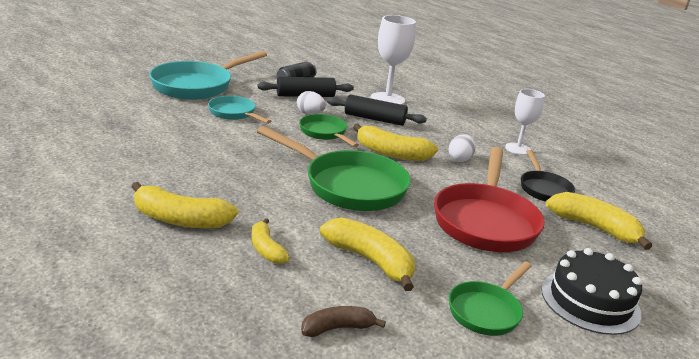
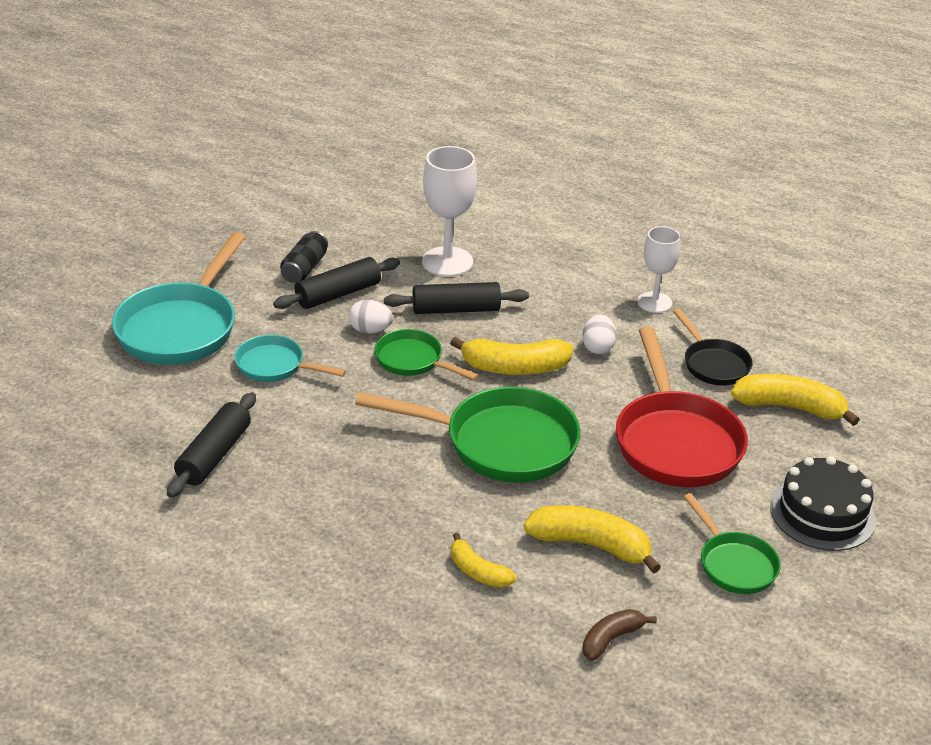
camera: 20 degrees left, 10 degrees up
(151, 139) = (214, 455): none -> black rolling pin
(180, 219) = (357, 567): yellow banana -> none
(486, 311) = (734, 564): green pan -> green pan turned 45 degrees counterclockwise

